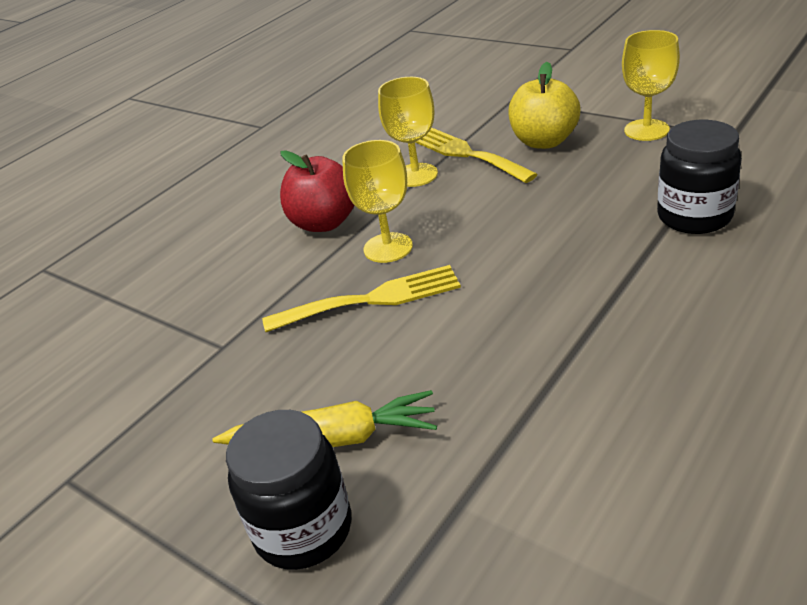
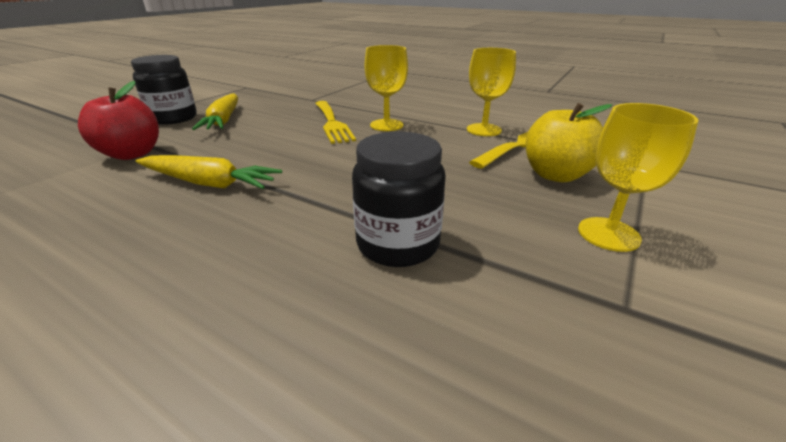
camera: 80 degrees right, 5 degrees down
(324, 223) = (421, 110): red apple -> red apple (132, 154)
(603, 367) = (209, 183): none -> yellow carrot

